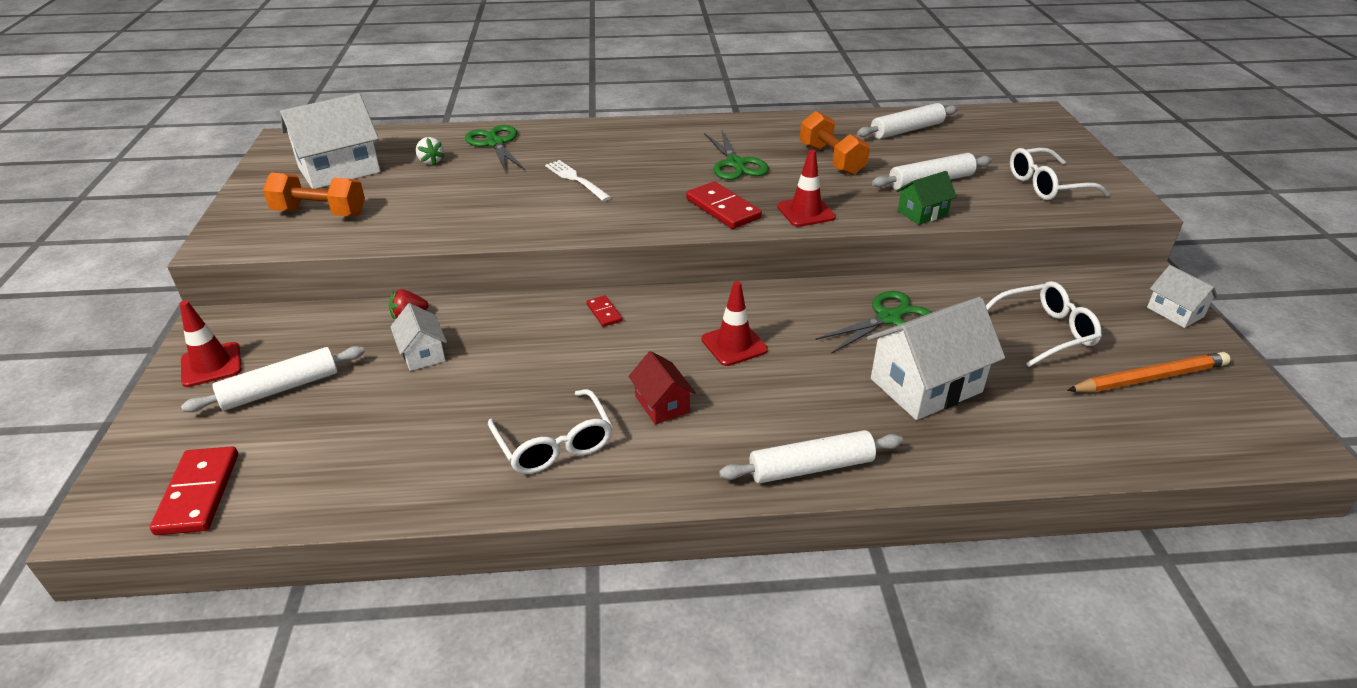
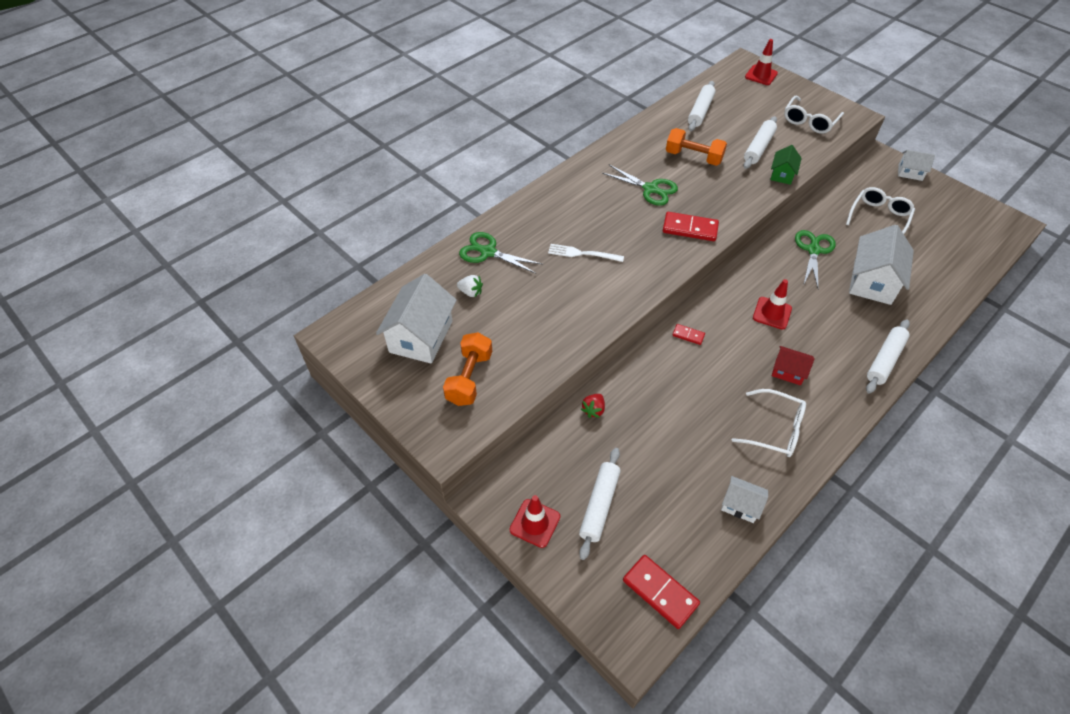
camera: 40 degrees left, 15 degrees up
(320, 213) = (469, 378): orange dumbbell -> orange dumbbell turned 45 degrees counterclockwise
(423, 353) = (638, 427): white house -> white house (740, 505)
(806, 212) = (731, 206): red traffic cone -> red traffic cone (761, 75)
(1150, 378) = (940, 220): orange pencil -> none

